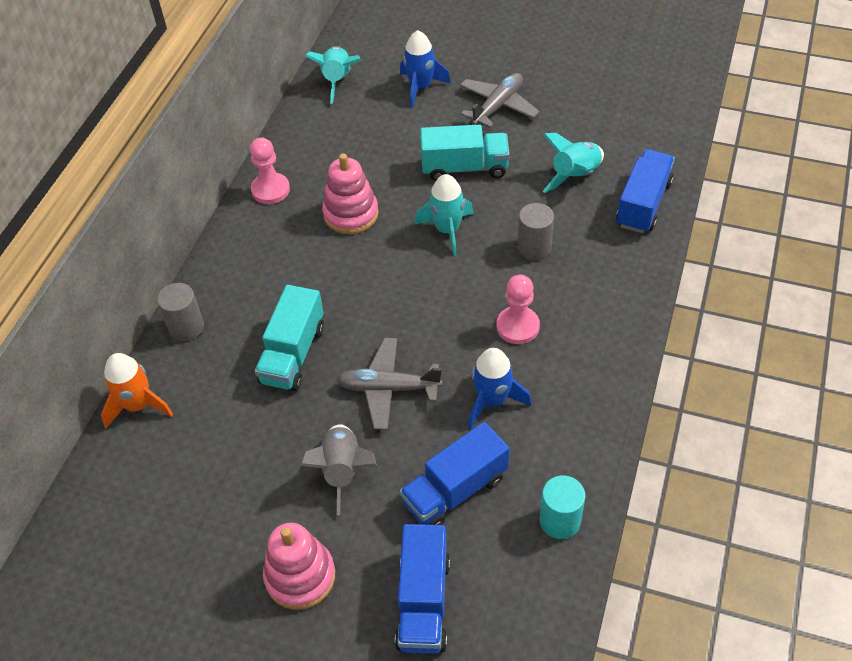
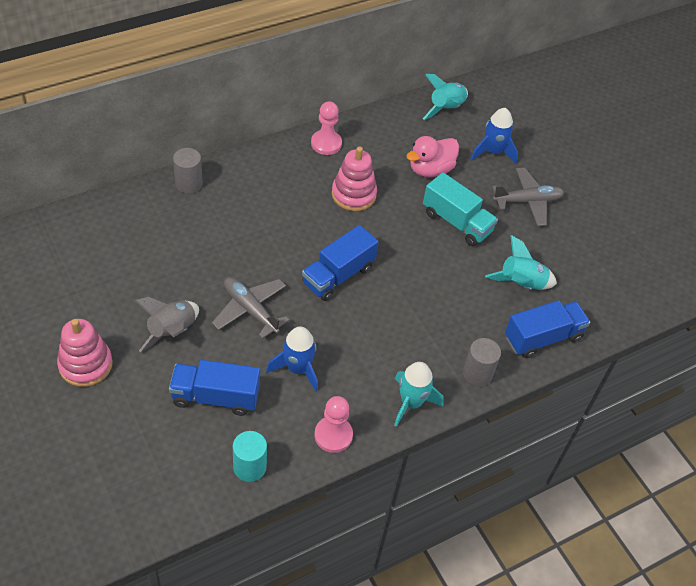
camera: 35 degrees right, 0 degrees up
(138, 405) = (116, 204): orange rocket -> none
(293, 354) = (224, 246): turquoise truck -> none
(388, 141) = (430, 169): none -> pink duck
(423, 602) = (127, 437): blue truck -> blue truck (338, 275)
(447, 230) = (398, 250): turquoise rocket -> turquoise rocket (411, 403)
(517, 326) = (366, 341): pink pawn -> pink pawn (333, 435)
(534, 248) = (437, 305): grey cylinder -> grey cylinder (477, 373)

